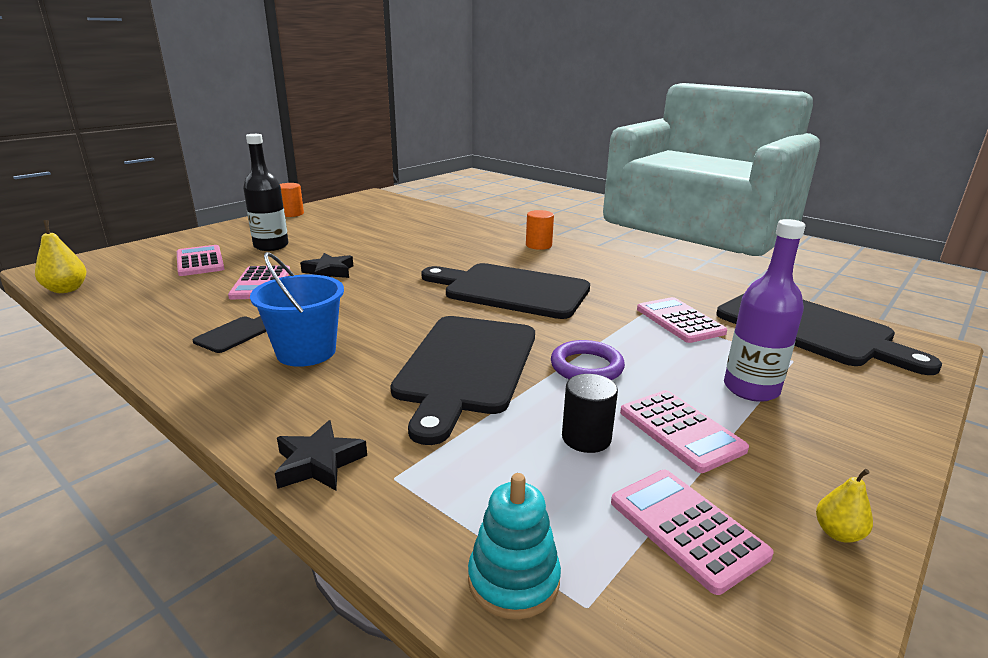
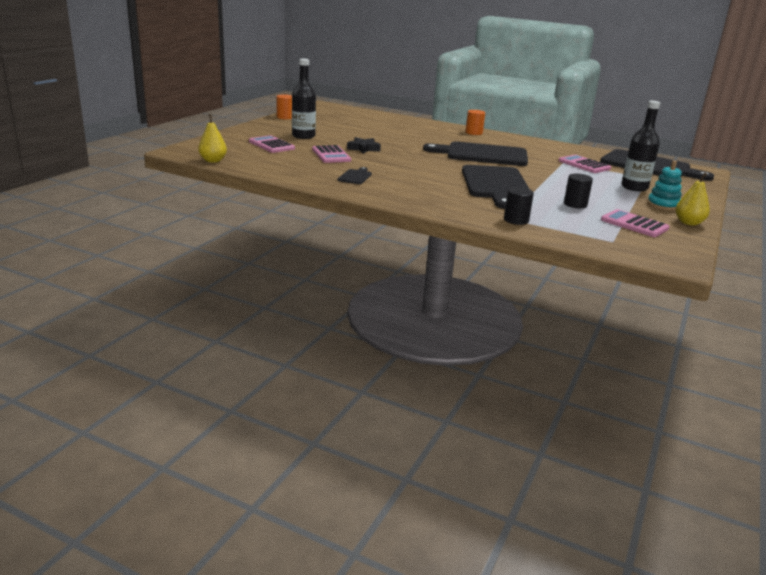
camera: 15 degrees left, 0 degrees up
(306, 352) = (406, 182): blue bucket -> none
(318, 463) = (469, 216): black star -> none
(407, 487) = (516, 220): none -> black cylinder
(513, 580) = (582, 238): turquoise stacking toy -> turquoise stacking toy (663, 205)
(586, 367) = (553, 183): purple ring -> none
(681, 430) = (613, 201): pink calculator -> none
(751, 389) = (634, 187): purple bottle -> black bottle
(838, 533) = (688, 223): yellow pear -> yellow pear, size x1.57

